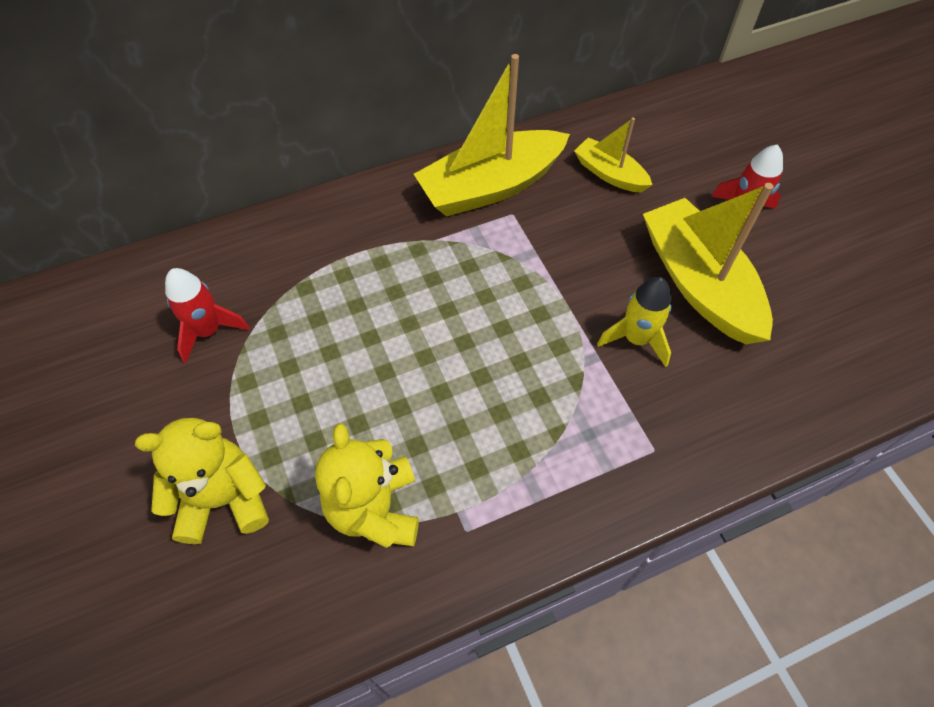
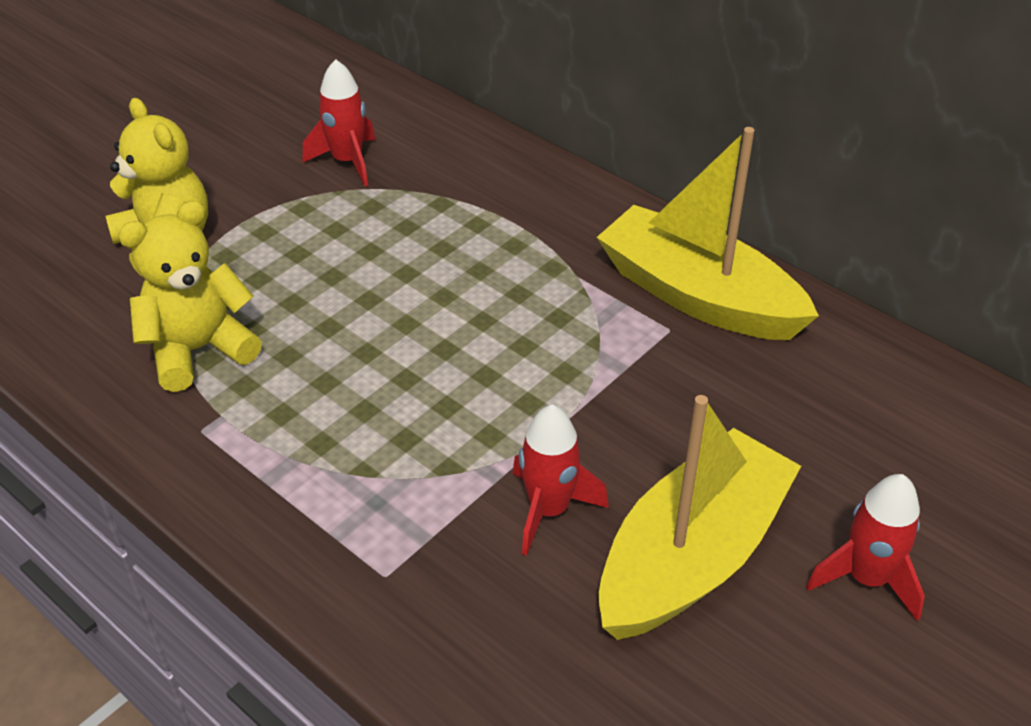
camera: 65 degrees right, 15 degrees down
(610, 174) = (819, 403): yellow boat -> none
(636, 339) = (549, 510): yellow rocket -> red rocket

